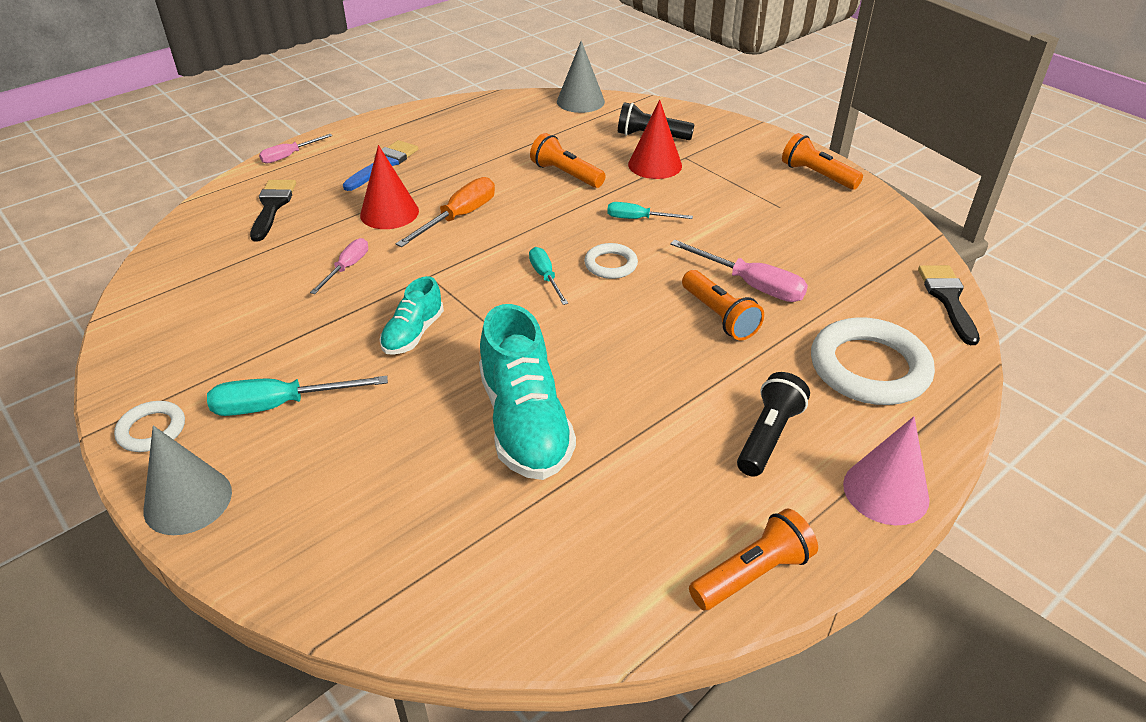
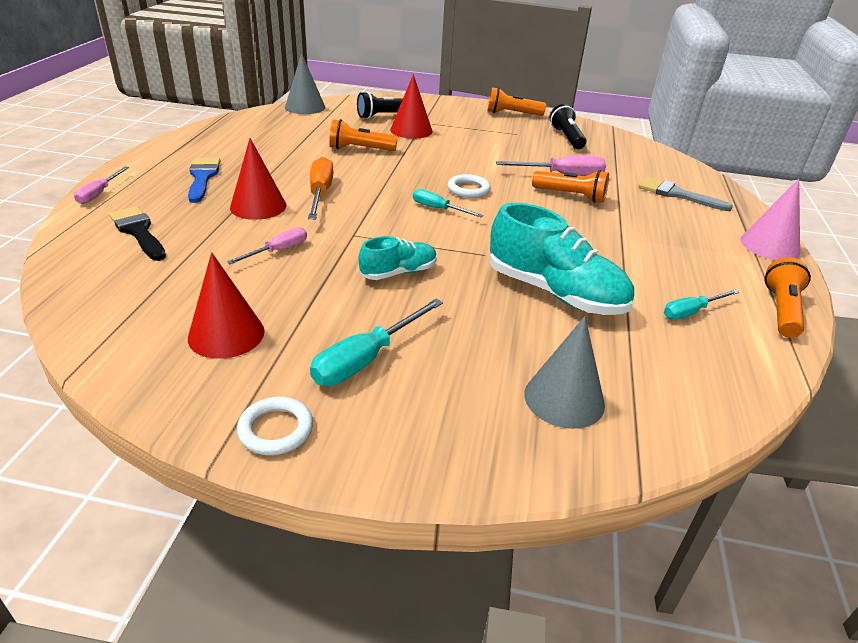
camera: 40 degrees left, 5 degrees down
(188, 500) = (393, 460): grey cone -> grey cone (564, 399)
(217, 332) = (226, 334): none -> red cone
(347, 268) = (278, 251): pink screwdriver -> pink screwdriver turned 60 degrees clockwise
(413, 334) = (398, 272): turquoise shoe -> turquoise shoe turned 105 degrees counterclockwise
(638, 219) = (446, 161): turquoise screwdriver -> turquoise screwdriver (691, 312)
(768, 436) = (685, 243): black flashlight -> black flashlight (566, 138)
(869, 368) = (677, 194): white ring -> grey brush
(948, 299) = (660, 153): black brush -> none

